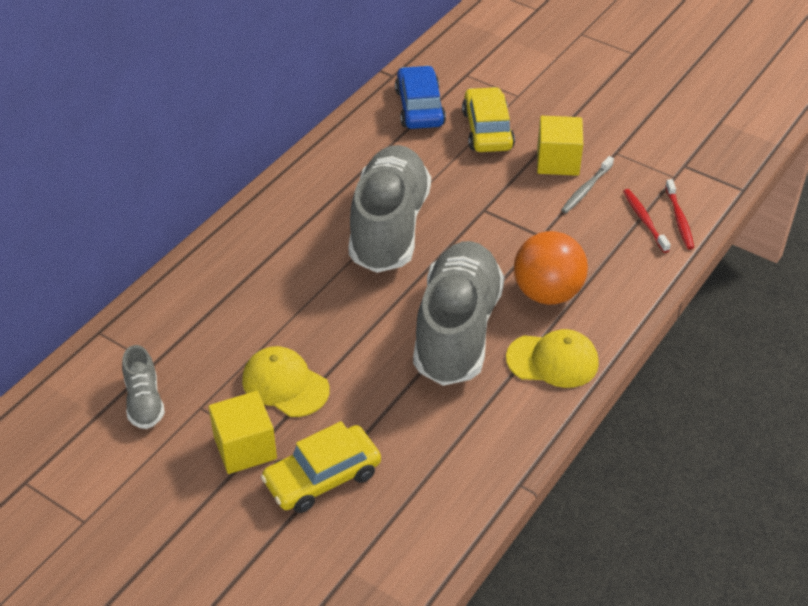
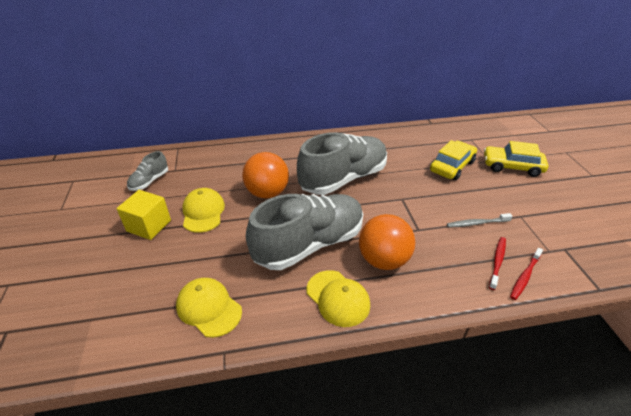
camera: 45 degrees right, 5 degrees down
(322, 478) = (152, 264): yellow car -> yellow car (512, 166)
(325, 307) = (267, 193): none -> orange ball
(419, 107) = (427, 140): blue car -> none
(450, 465) = (209, 308): none -> yellow cap
(557, 161) = (476, 200): yellow cube -> none

